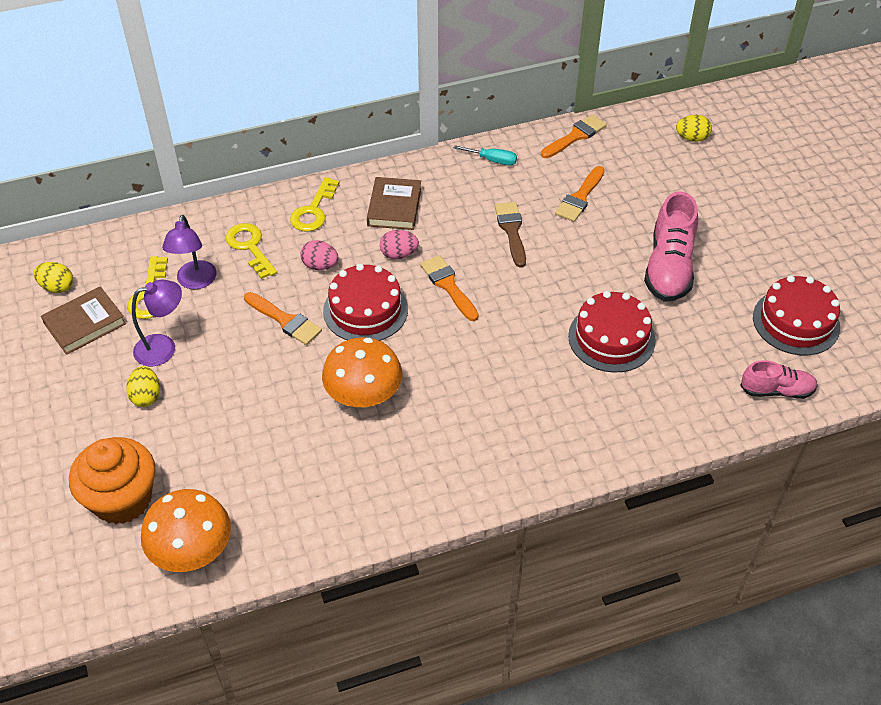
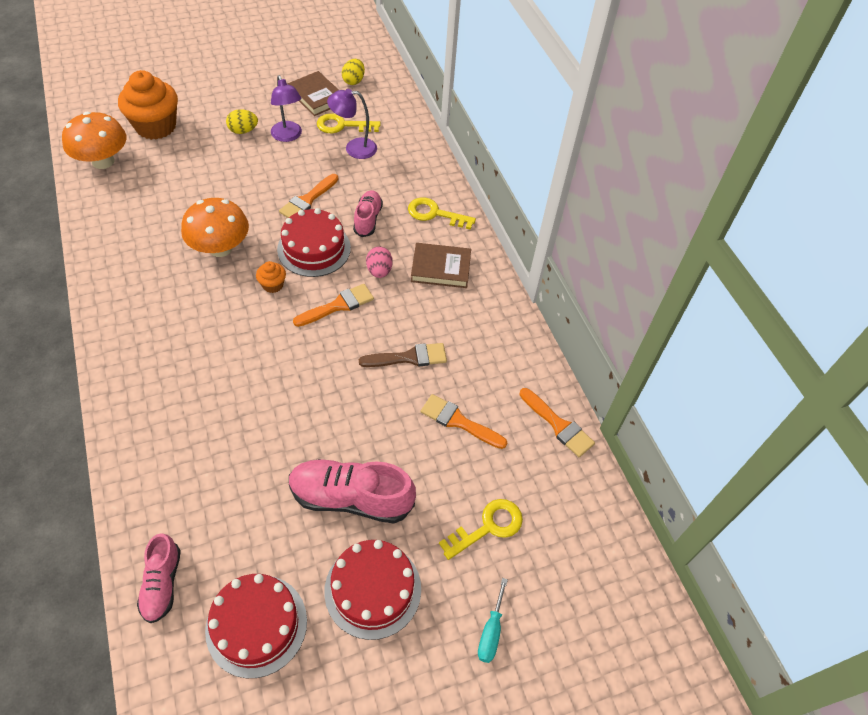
camera: 85 degrees right, 5 degrees up
(250, 247) = (391, 176): yellow key -> yellow key (488, 527)
(320, 265) = (368, 219): pink egg -> pink shoe
(421, 342) = (273, 285): none -> orange cupcake
(493, 160) = (511, 347): turquoise screwdriver -> turquoise screwdriver (491, 632)
(611, 338) = (257, 432): red cake -> red cake (373, 589)
(691, 138) = (569, 552): yellow egg -> none

